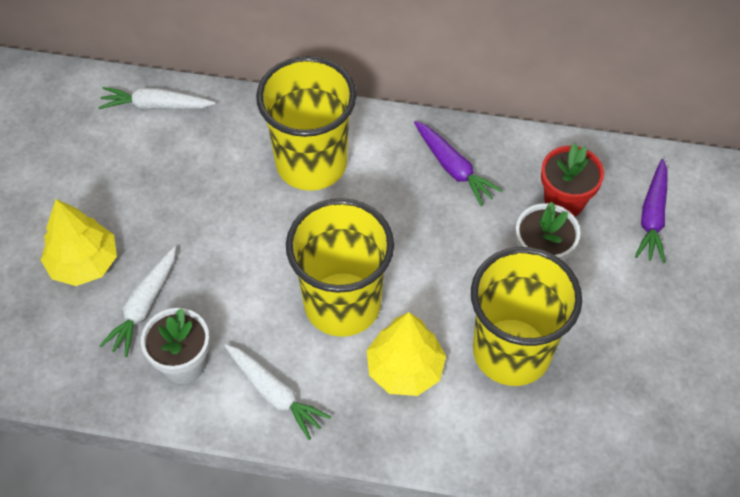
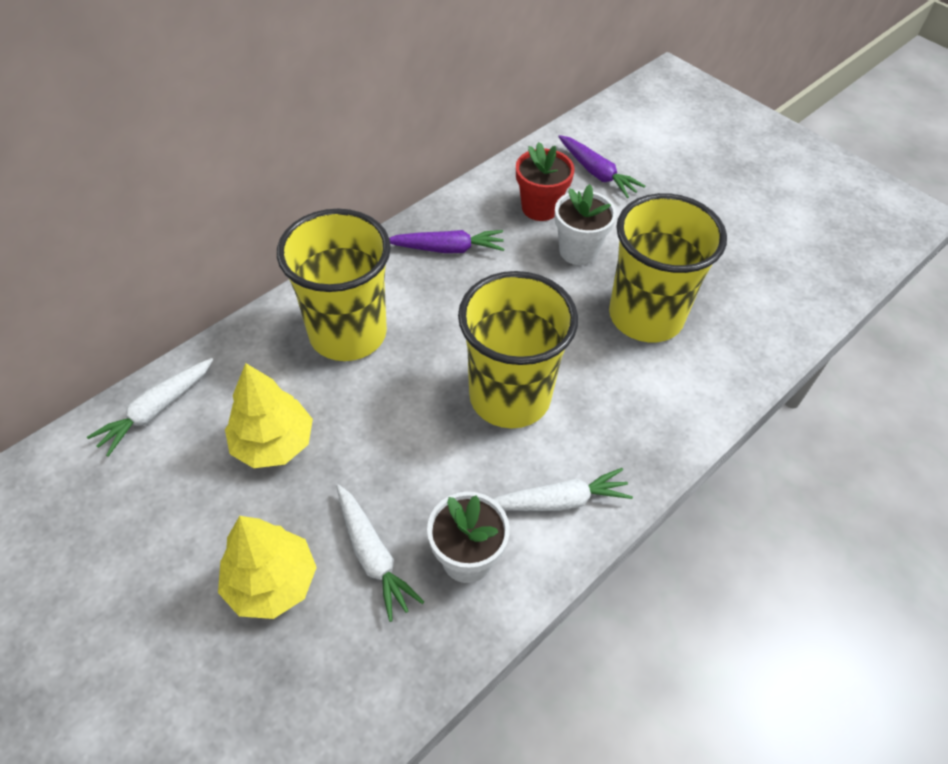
camera: 55 degrees left, 5 degrees down
(405, 369) = (608, 392): yellow tree -> yellow tree (273, 443)

